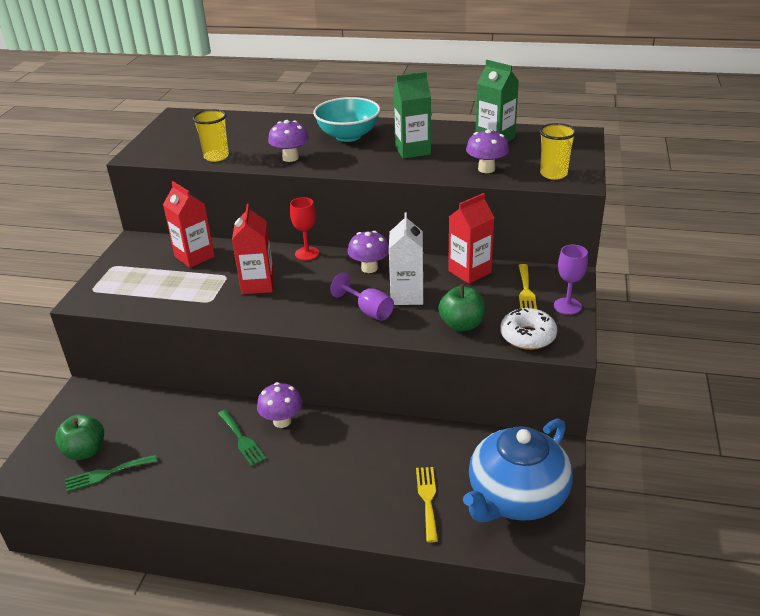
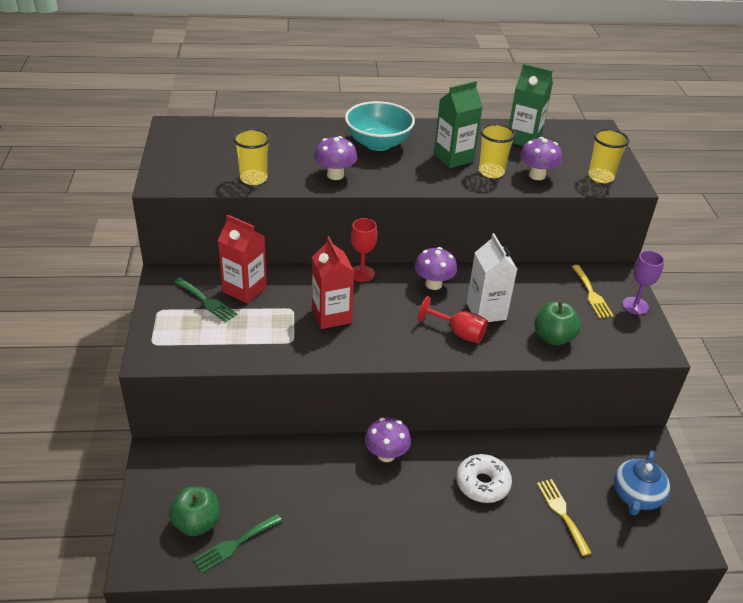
camera: 20 degrees left, 5 degrees up
(242, 439) = (356, 481): green fork -> green fork (206, 301)
(368, 310) = (458, 333): purple goblet -> red goblet
(442, 164) = (491, 172): none -> yellow cup
(469, 272) = (530, 278): red carton -> none
(516, 497) = (636, 496): blue teapot -> blue teapot, size x0.58
(527, 336) = (617, 342): white donut -> white donut (482, 484)

